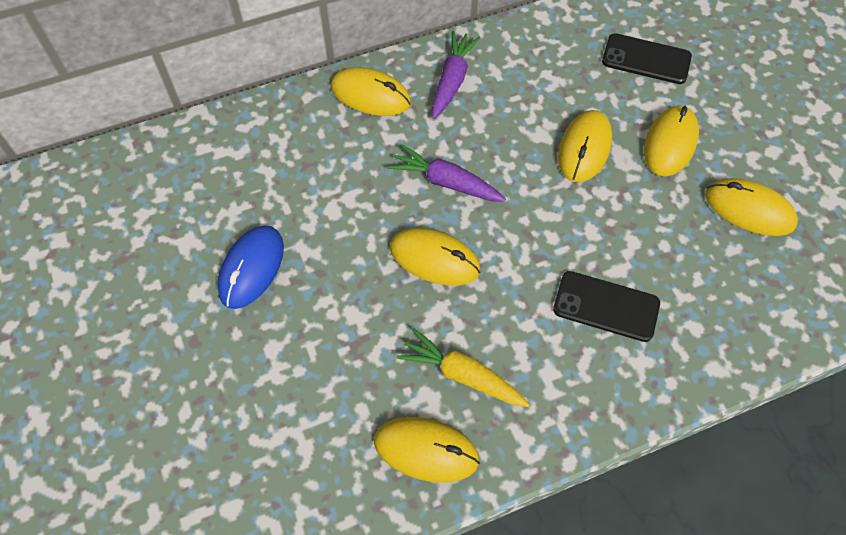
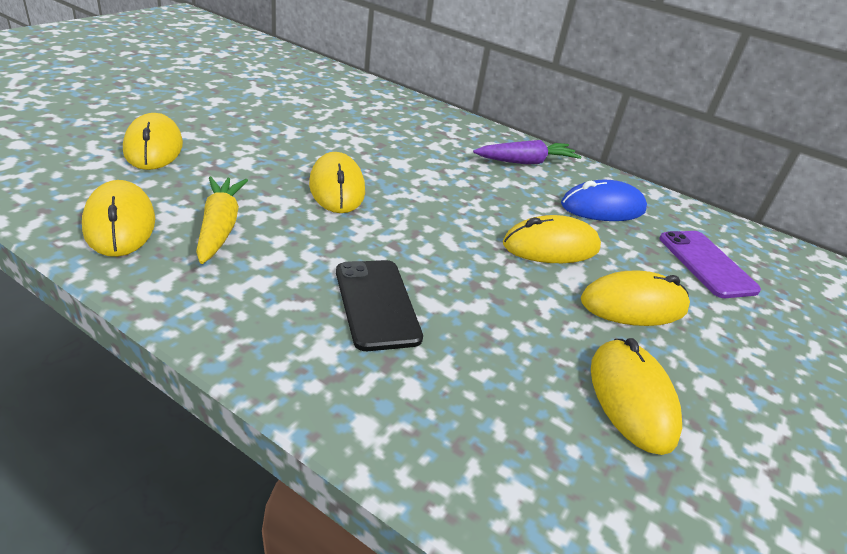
camera: 50 degrees right, 25 degrees down
(251, 268) = (255, 114): blue mouse -> blue mouse (603, 207)
(370, 95) = (463, 131): yellow mouse -> yellow mouse (154, 147)
(446, 182) = (422, 178): purple carrot -> none
(646, 59) = (706, 264): black phone -> purple phone

